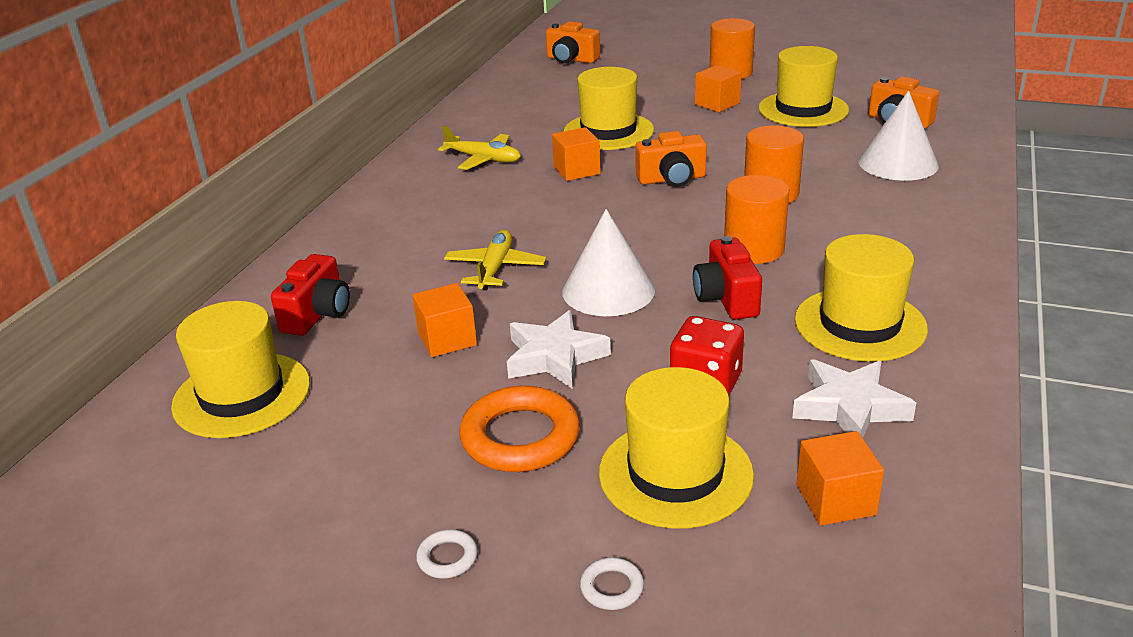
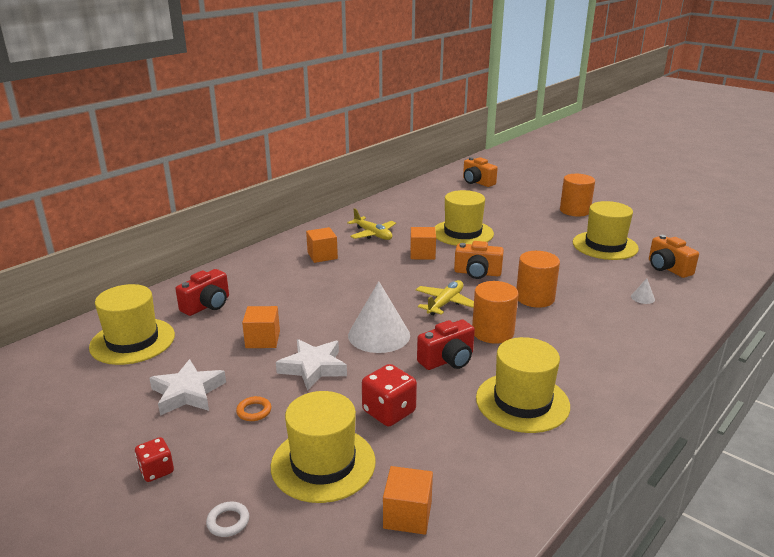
camera: 20 degrees right, 5 degrees down
(447, 558) = (156, 470): white ring -> red dice
(495, 268) = (324, 303): yellow plane -> yellow plane (445, 303)
(520, 437) = (254, 411): orange ring -> orange ring, size x0.45
(717, 104) = (548, 229): orange cube -> orange cube (322, 255)
(726, 298) = (448, 360): red camera -> red camera turned 135 degrees counterclockwise
(849, 407) = (468, 456): white star -> white star (187, 393)
(898, 163) = (642, 298): white cone -> white cone, size x0.41

